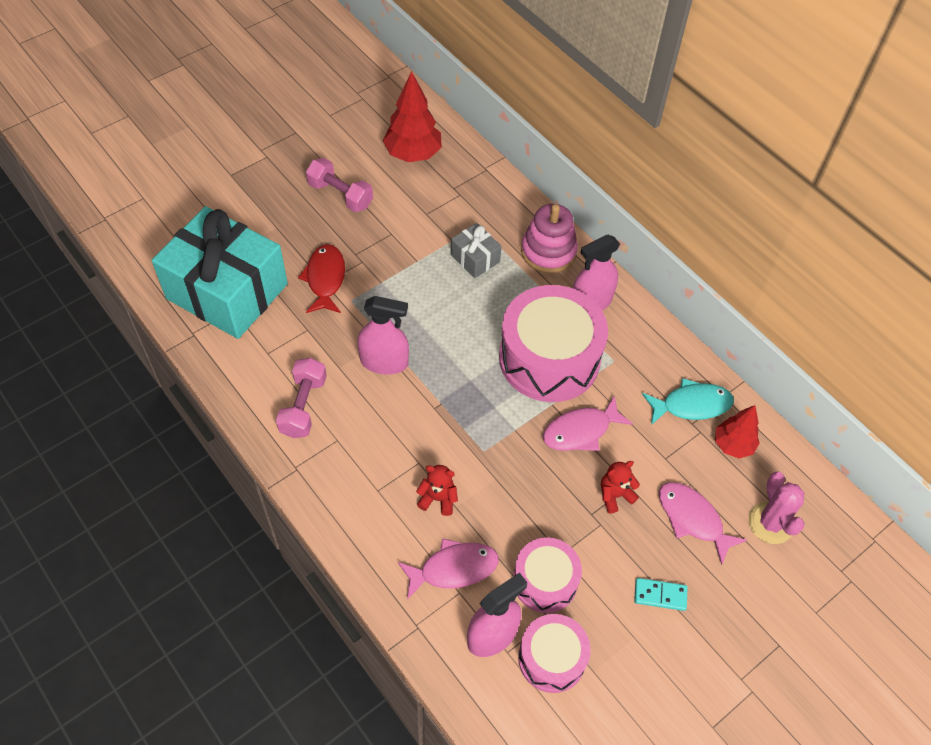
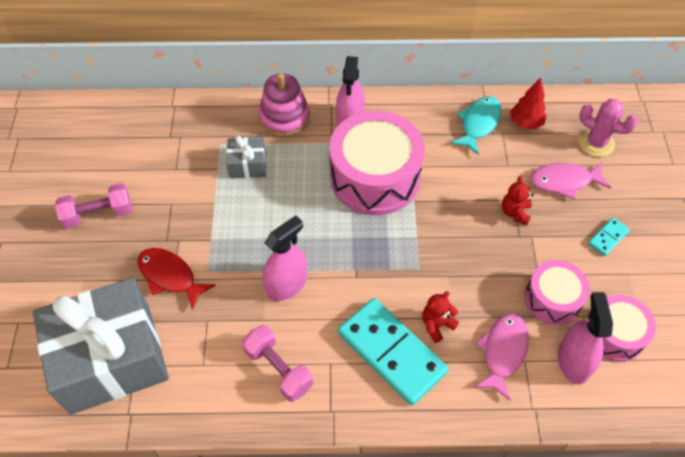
camera: 50 degrees left, 0 degrees up
(227, 291) = (111, 359): turquoise gift -> grey gift
(383, 479) = (392, 352): none -> turquoise domino
(413, 154) = (111, 141): red tree -> none
(581, 431) = (449, 198): pink fish -> none

